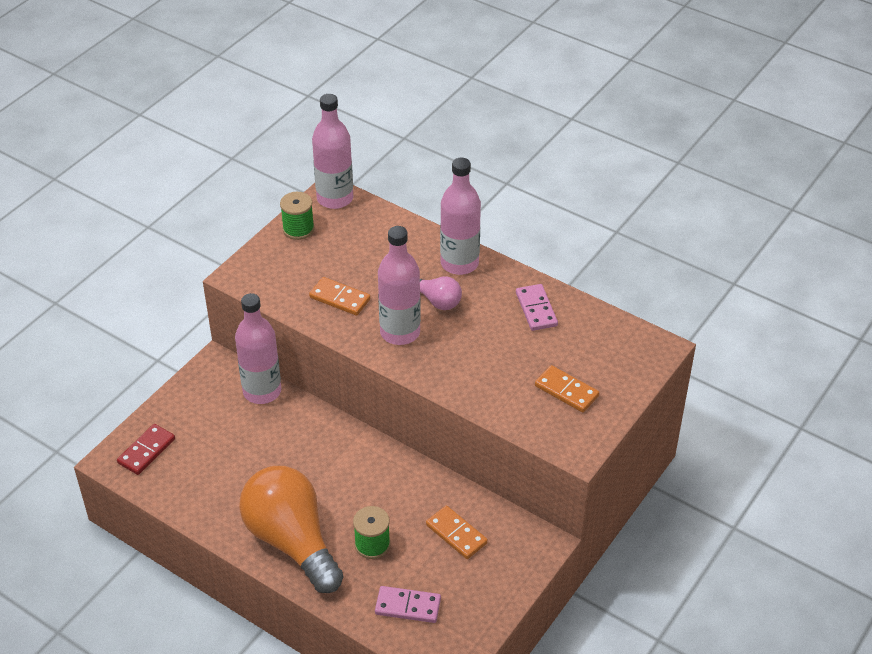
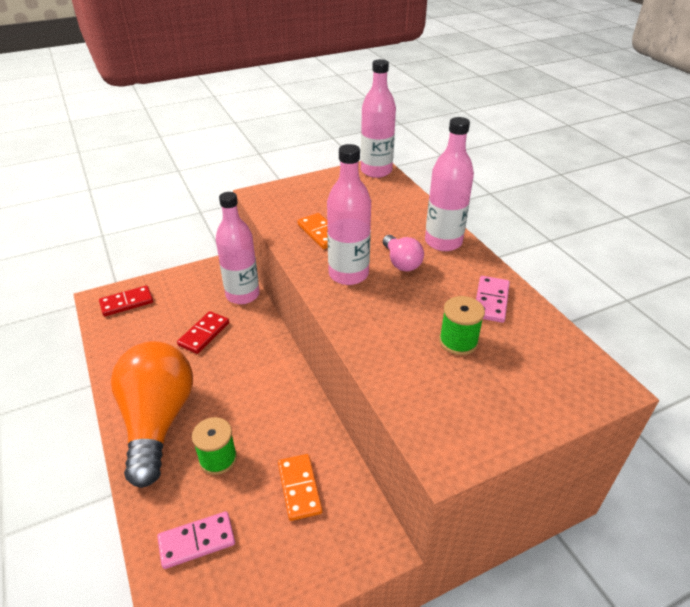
camera: 30 degrees right, 5 degrees down
(260, 447) = (204, 334): none -> red domino
(298, 229) = (331, 180): green spool -> green spool (458, 341)
(408, 606) = (197, 541): pink domino -> pink domino turned 60 degrees counterclockwise
(566, 391) = (474, 388): orange domino -> none

